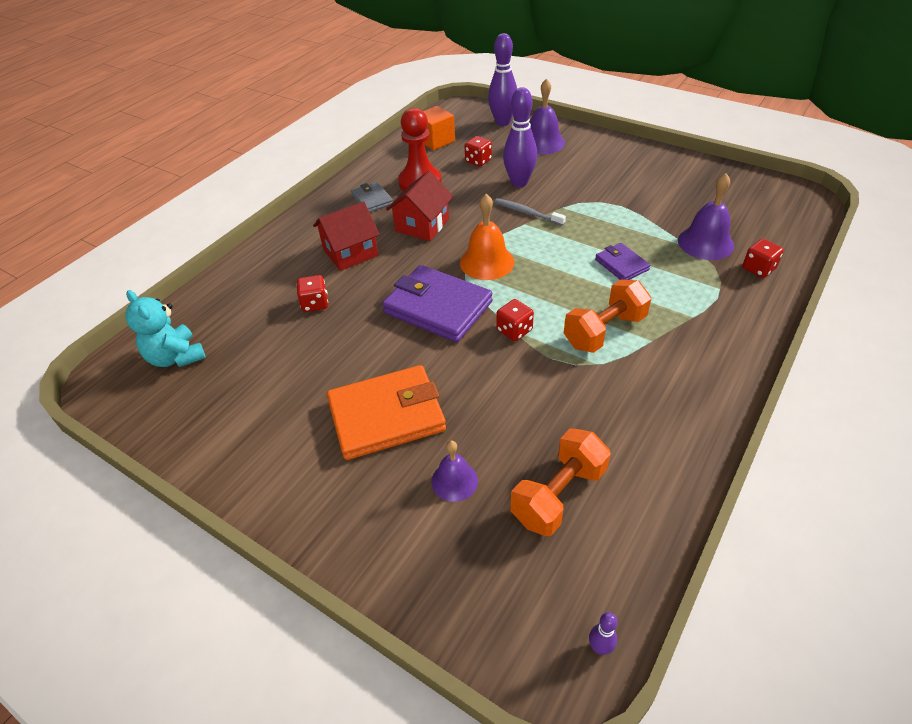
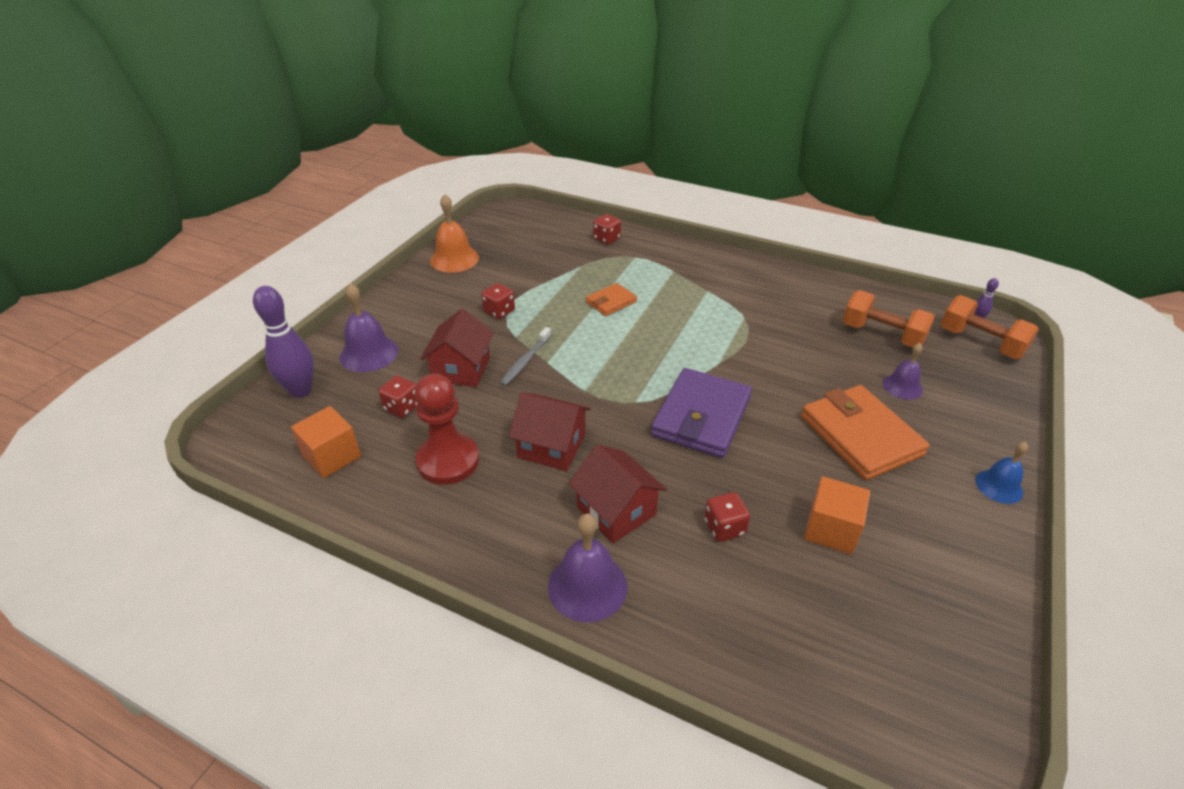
camera: 100 degrees left, 5 degrees down
(176, 357) = (873, 665): turquoise teddy bear -> none
(287, 512) = (999, 486): none -> blue bell
(289, 364) = (831, 529): none -> orange cube
(372, 200) = (489, 508): grey wallet -> none
(487, 262) = (619, 386): orange bell -> orange bell (454, 259)
(514, 330) = (719, 362): red dice -> red dice (499, 311)
(519, 182) = (461, 369): purple bowling pin -> red house
(604, 331) = (703, 313): orange dumbbell -> orange dumbbell (980, 343)
(621, 265) = (611, 302): purple wallet -> orange wallet
(705, 243) = (573, 259): purple bell -> purple bell (587, 586)

